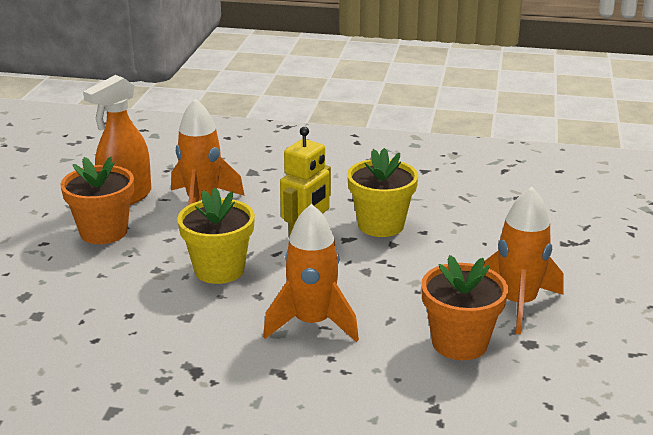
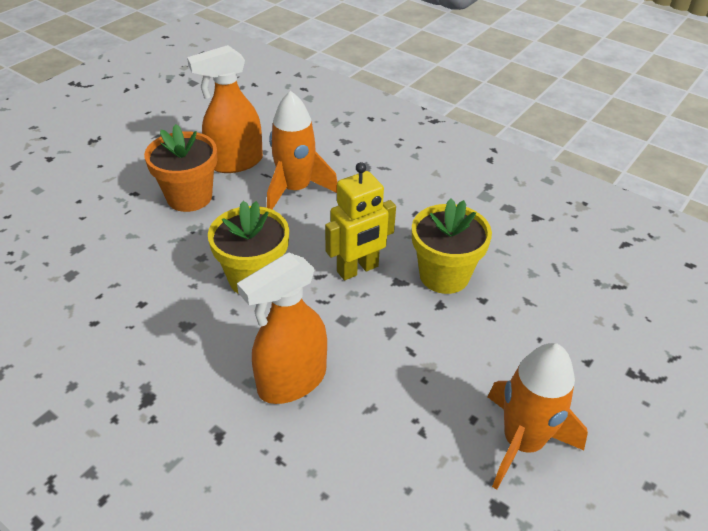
camera: 25 degrees right, 15 degrees up
(312, 323) = (291, 381): orange rocket -> orange spray bottle
(459, 343) = (421, 473): orange flower pot -> none

